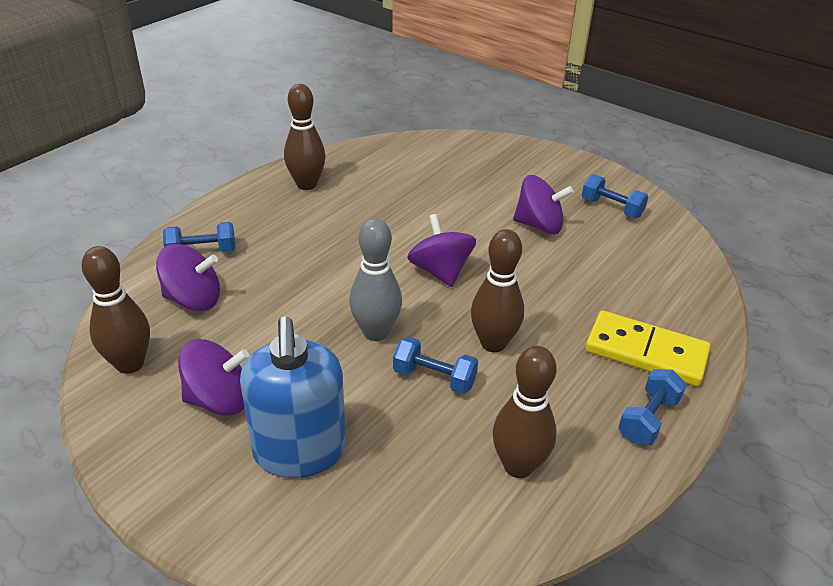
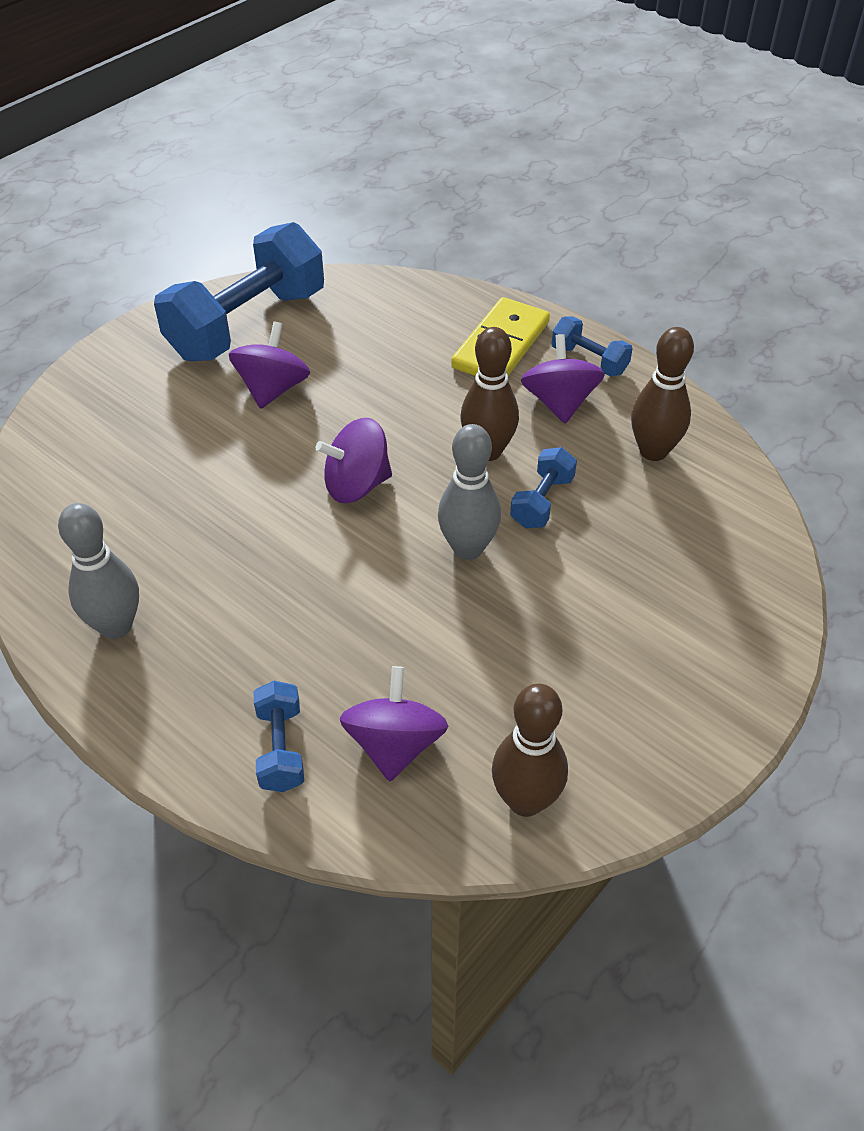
camera: 85 degrees left, 10 degrees up
(219, 400) = (584, 693): purple spinning top -> purple spinning top (559, 402)
(299, 451) = (653, 613): blue soap dispenser -> none
(306, 184) = (116, 626): brown bowling pin -> grey bowling pin
(611, 208) = (247, 324): blue dumbbell -> blue dumbbell, size x2.23

